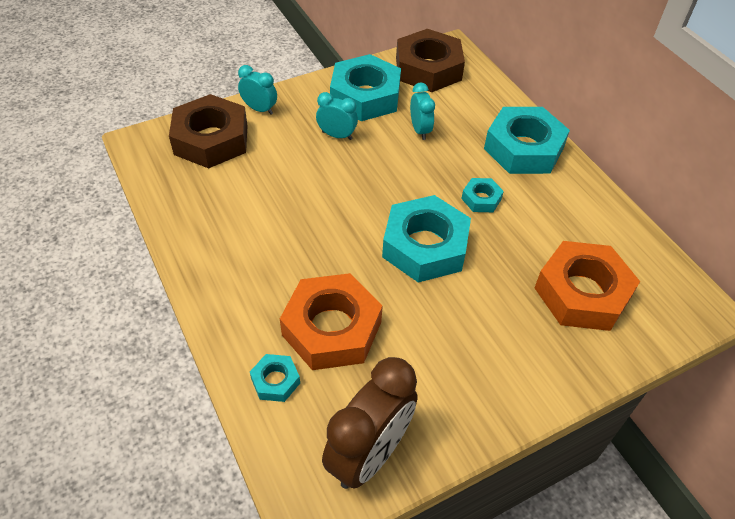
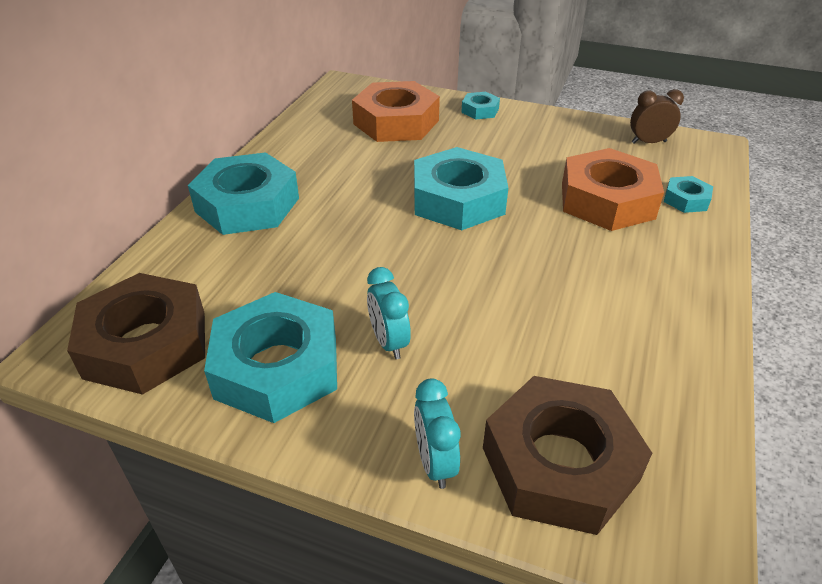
camera: 130 degrees left, 10 degrees down
(369, 454) = (648, 142): brown clock -> brown clock, size x0.53
(420, 130) = (296, 282): turquoise clock -> none
(481, 199) = (357, 198): turquoise nut -> turquoise nut (480, 110)

